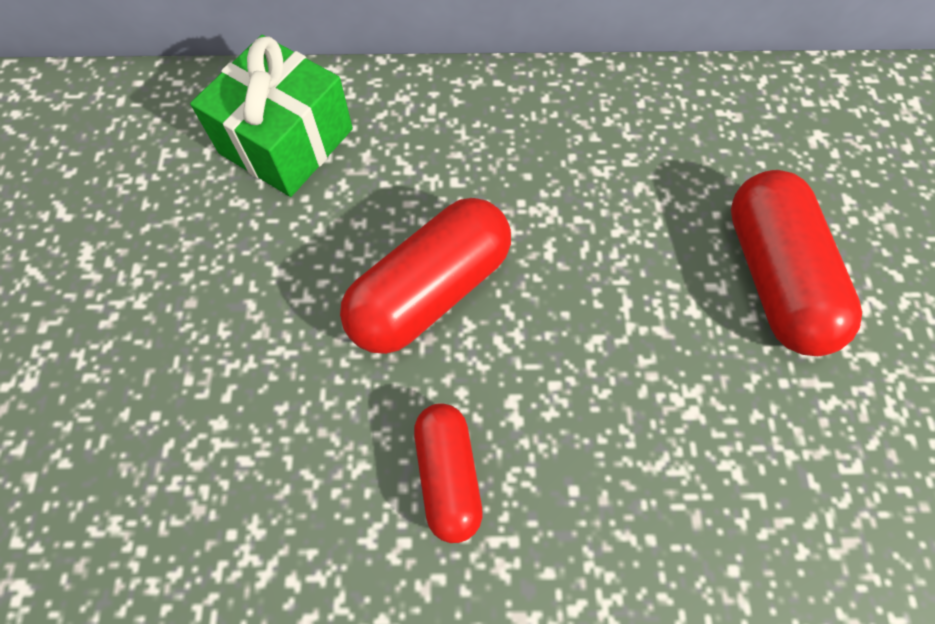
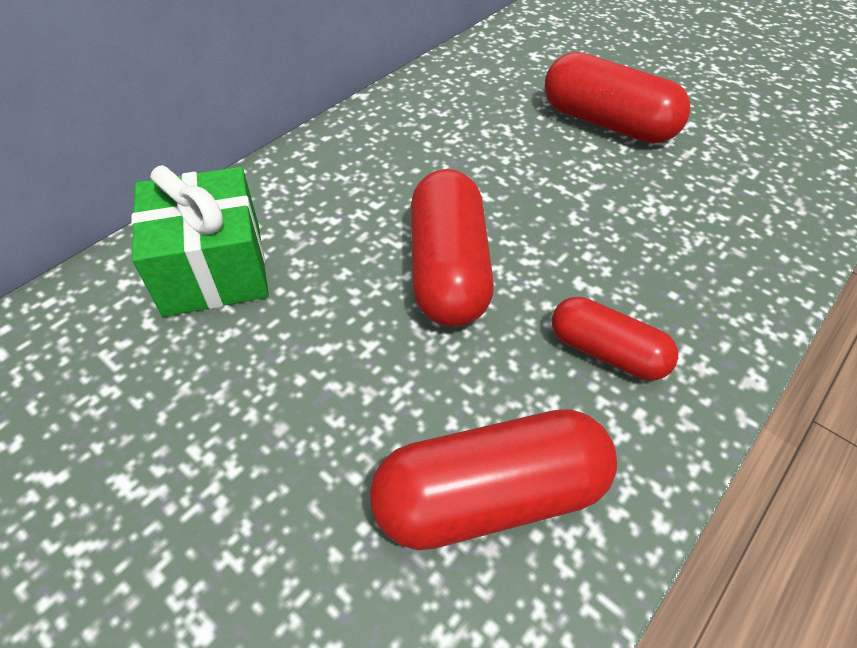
camera: 50 degrees left, 15 degrees down
(238, 480) = (490, 496): none -> red capsule

